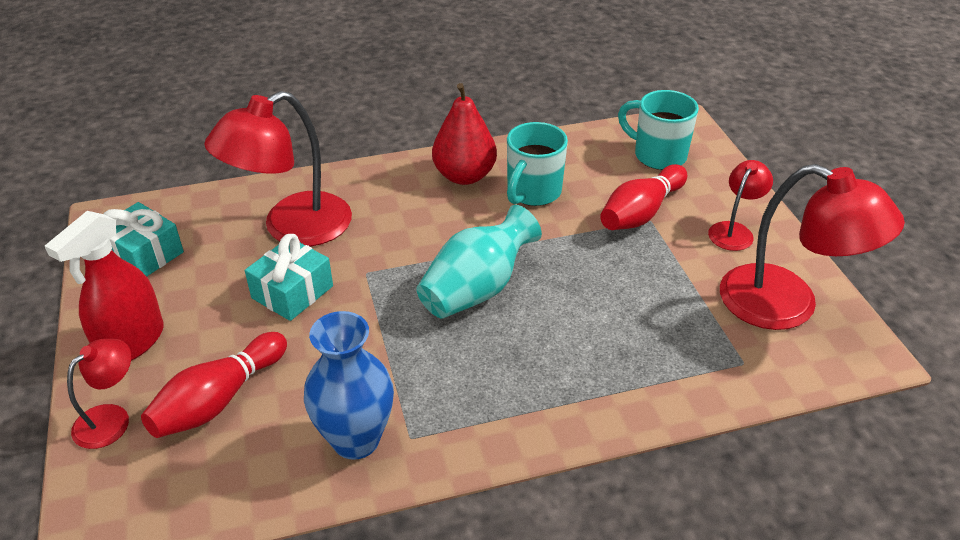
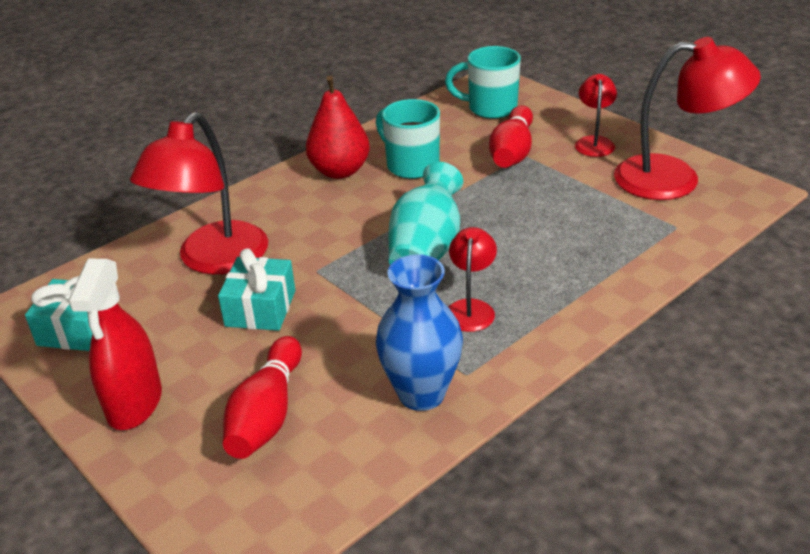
camera: 25 degrees left, 5 degrees down
(111, 418) = (172, 470): red lamp -> red lamp (471, 308)
(532, 193) = (411, 165): turquoise mug -> turquoise mug turned 135 degrees clockwise

